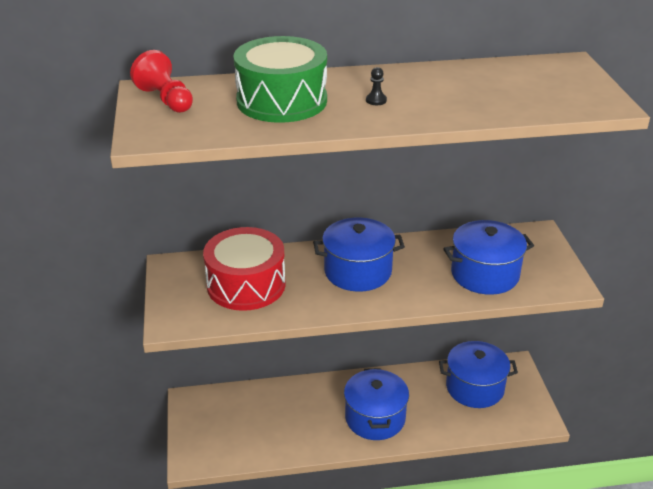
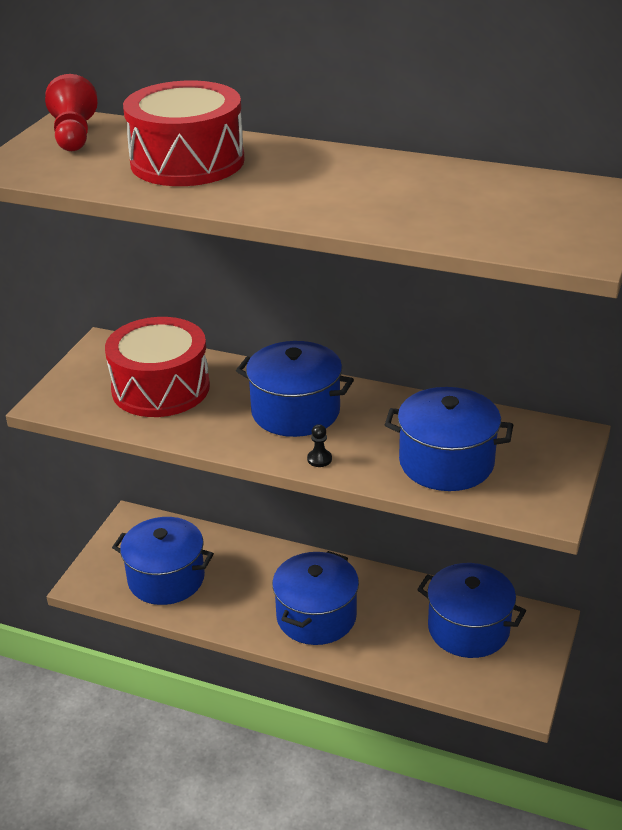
camera: 30 degrees right, 0 degrees up
(250, 433) = (166, 578): none -> blue pot
(282, 101) = (187, 162): green drum -> red drum
(376, 100) = (291, 183): black pawn -> black pawn (319, 459)

